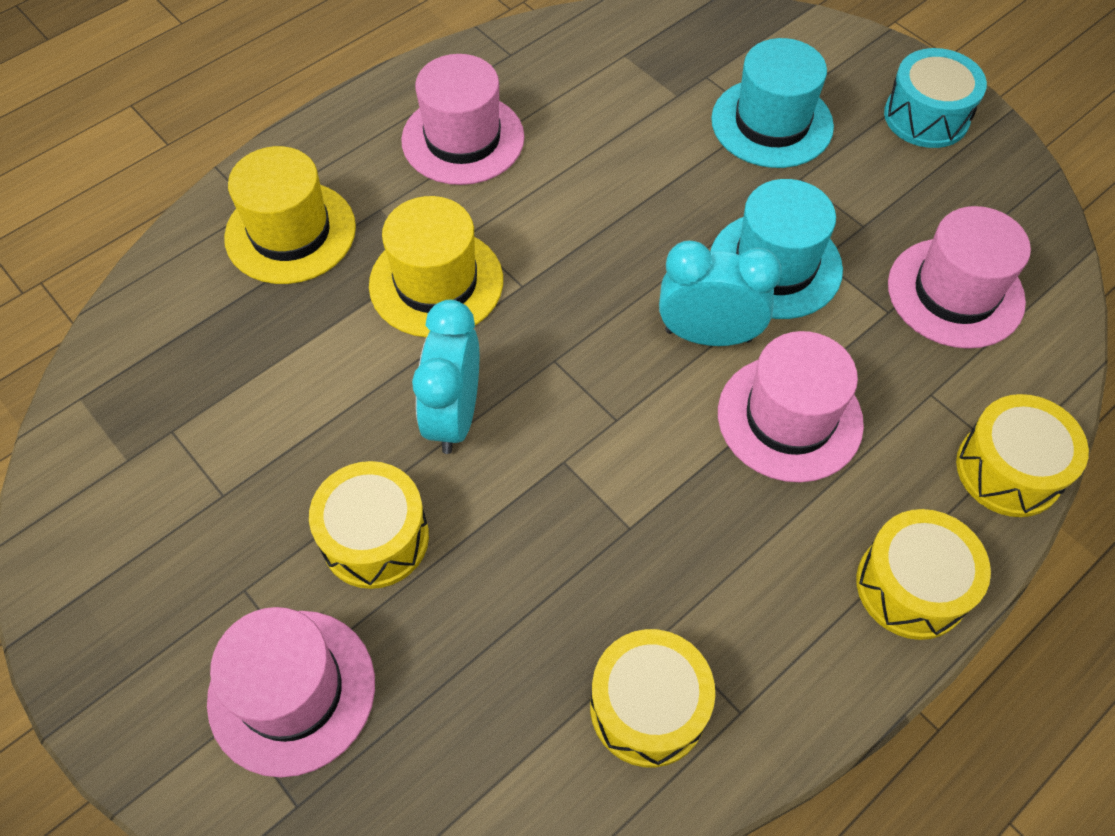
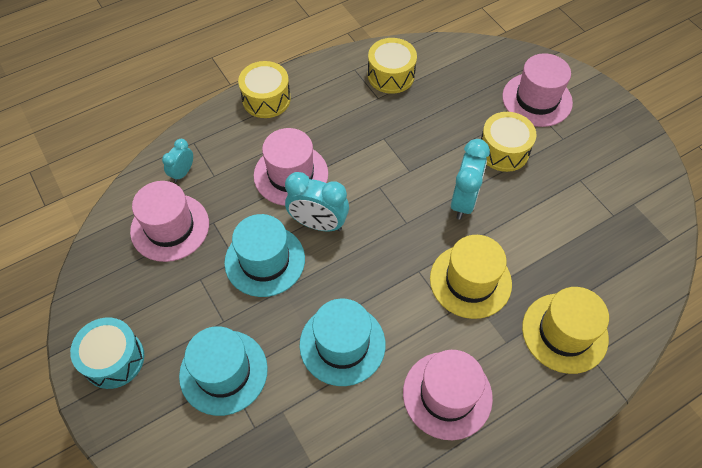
camera: 170 degrees left, 0 degrees up
(619, 174) = (342, 344): none -> turquoise hat
(991, 390) = (182, 173): none -> turquoise clock
(1008, 470) = (197, 136): yellow drum -> none

